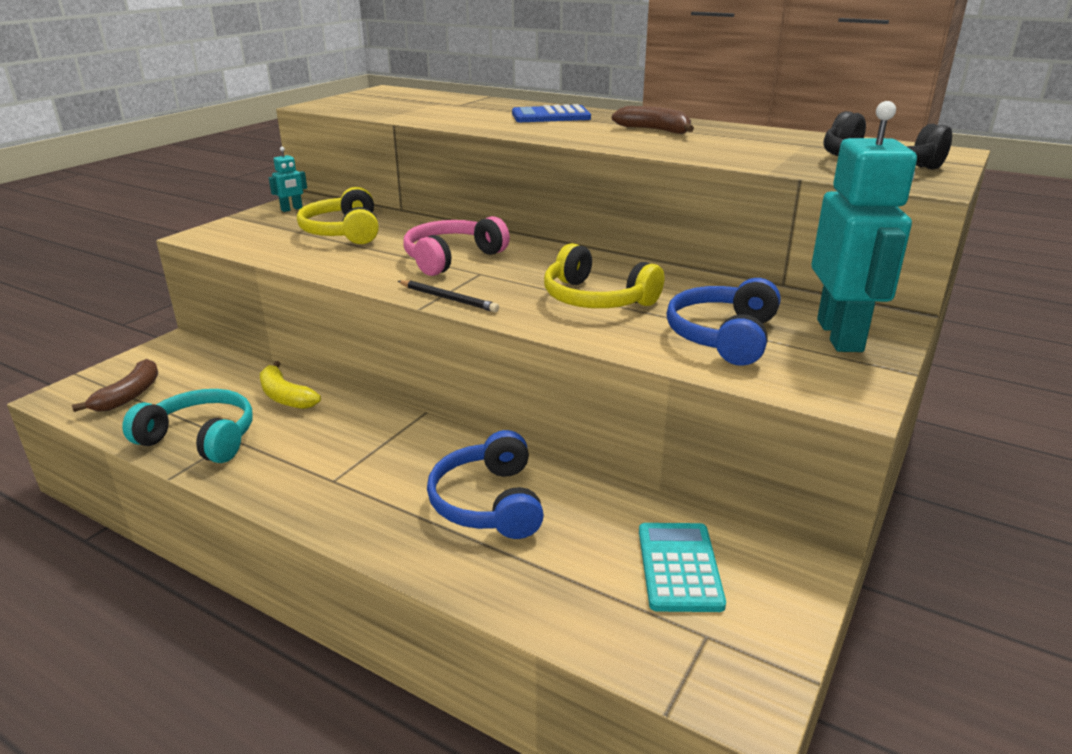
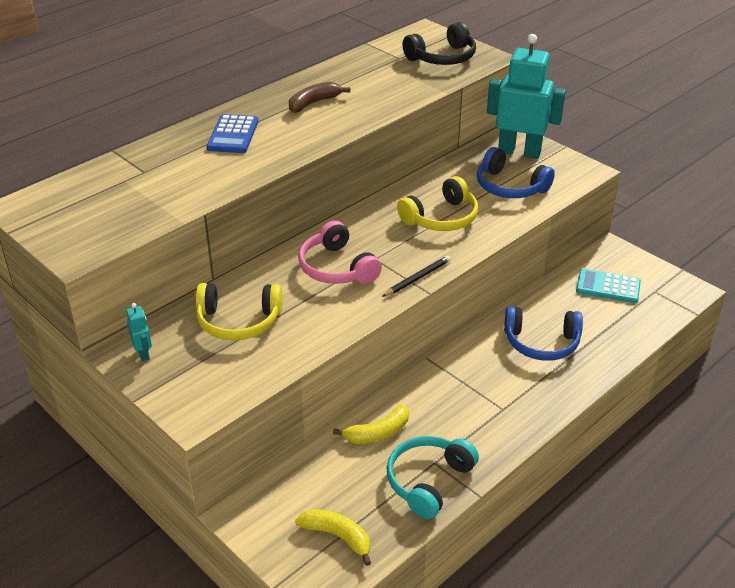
camera: 75 degrees left, 10 degrees up
(129, 395) = (338, 536): brown banana -> yellow banana

